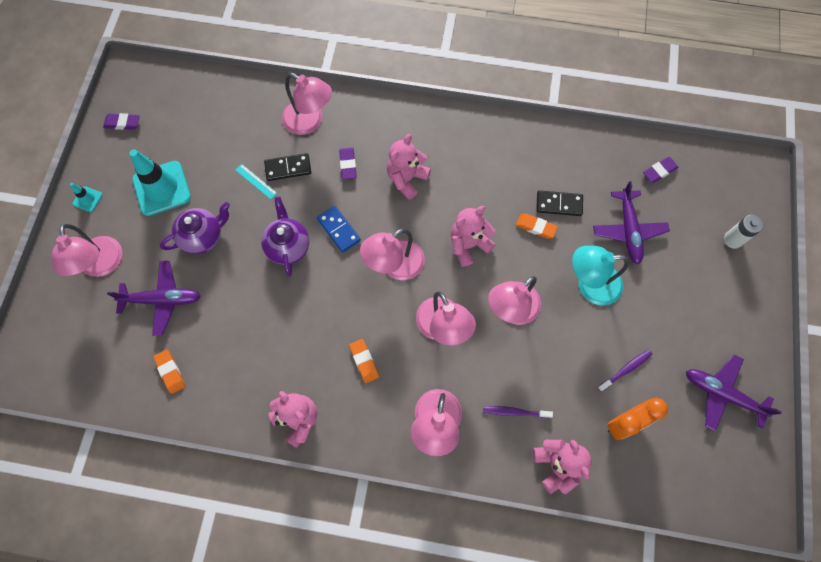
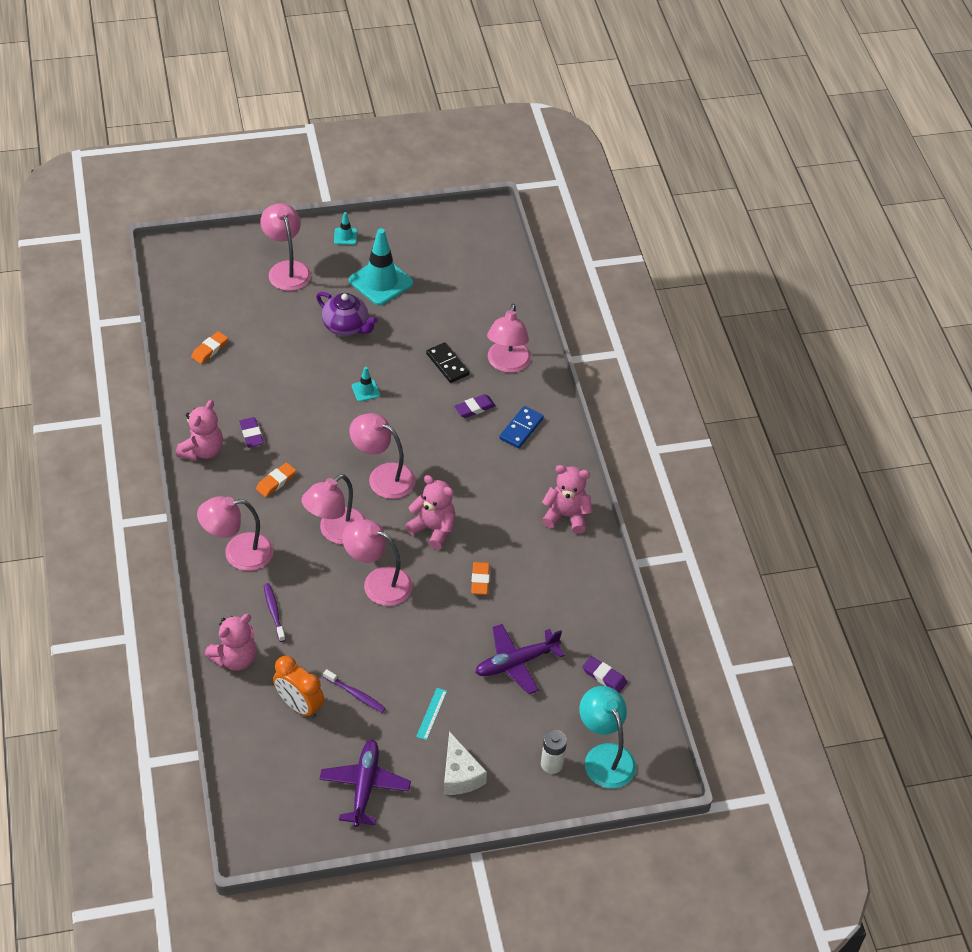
camera: 65 degrees right, 20 degrees down
(101, 265) = (286, 269): pink lamp -> pink lamp turned 105 degrees clockwise
(122, 123) = (433, 231): purple eraser -> purple eraser (251, 434)
(162, 300) = (273, 321): purple plane -> none
(256, 181) = (421, 345): turquoise ruler -> turquoise ruler (431, 714)
(288, 246) = (365, 390): purple teapot -> turquoise traffic cone
(339, 230) = (400, 423): blue domino -> blue domino (521, 429)
(406, 179) = (482, 459): pink teddy bear -> pink teddy bear (566, 516)
(559, 204) = (517, 594): black domino -> none
(590, 285) = (436, 642): turquoise lamp -> turquoise lamp (604, 756)
(727, 313) = (459, 775): none -> white cheese

